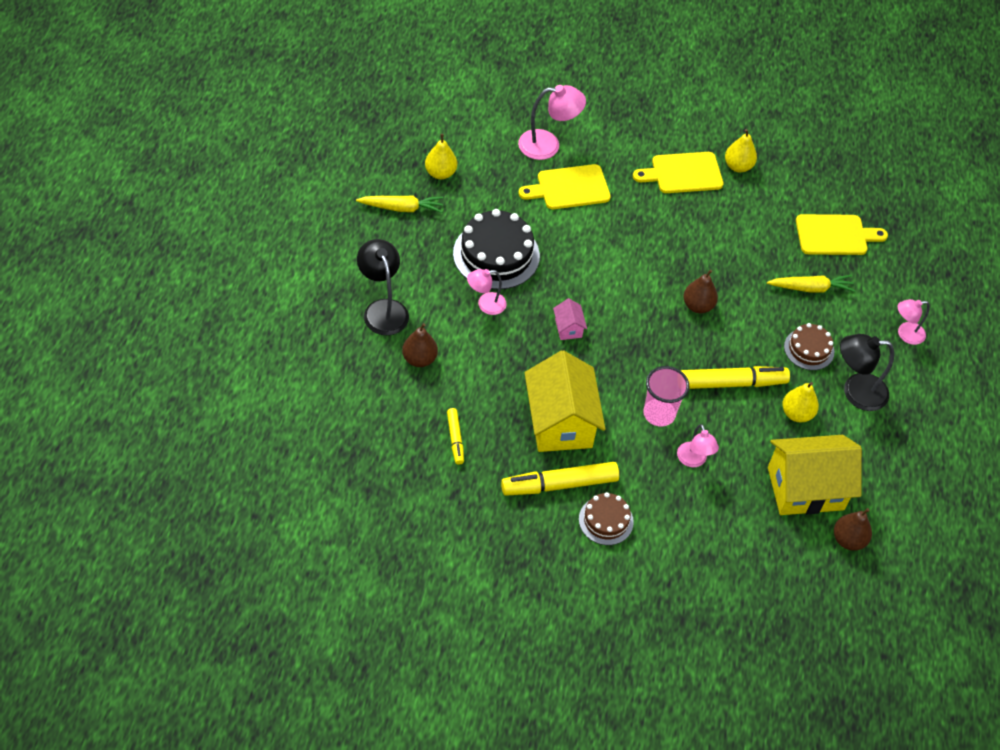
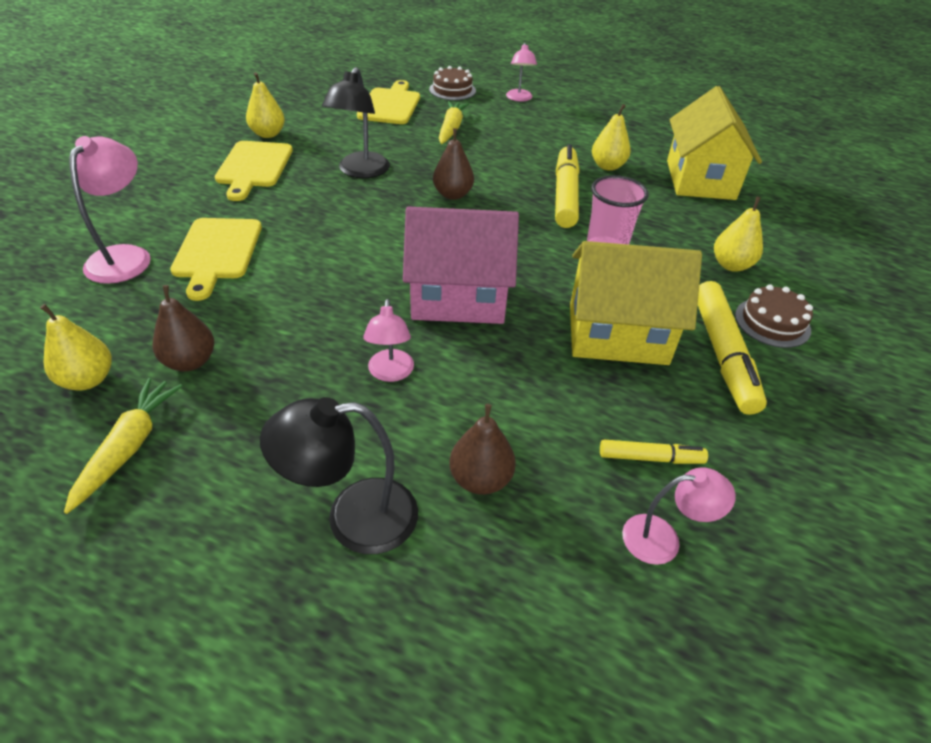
camera: 75 degrees left, 10 degrees down
(496, 254) = (298, 344): black cake -> none
(568, 328) = (458, 297): pink house -> pink house, size x2.35
(671, 500) = (731, 265): none -> yellow pear
(693, 460) = (672, 239): pink lamp -> pink lamp (663, 539)
(809, 349) = (527, 144): brown cake -> brown cake (452, 90)
(848, 540) = (757, 170): brown pear -> brown pear (190, 361)
(855, 391) = (582, 132): black lamp -> black lamp (360, 171)

